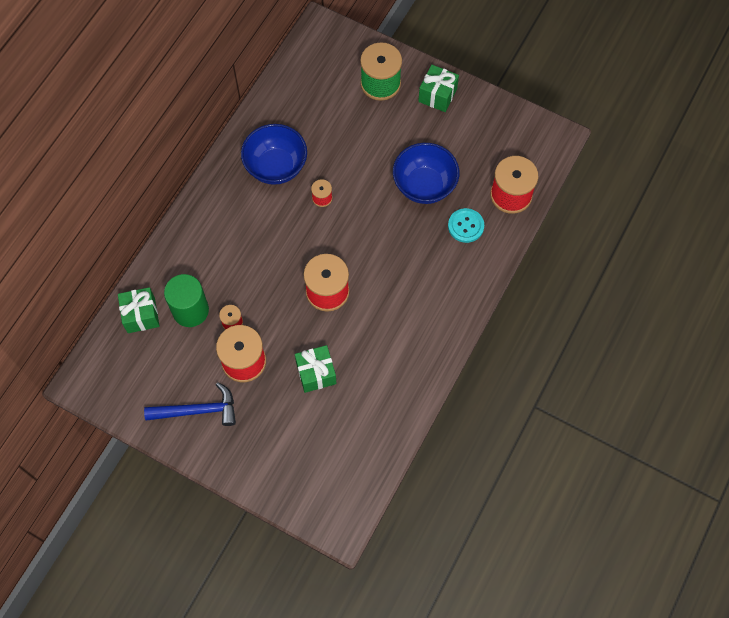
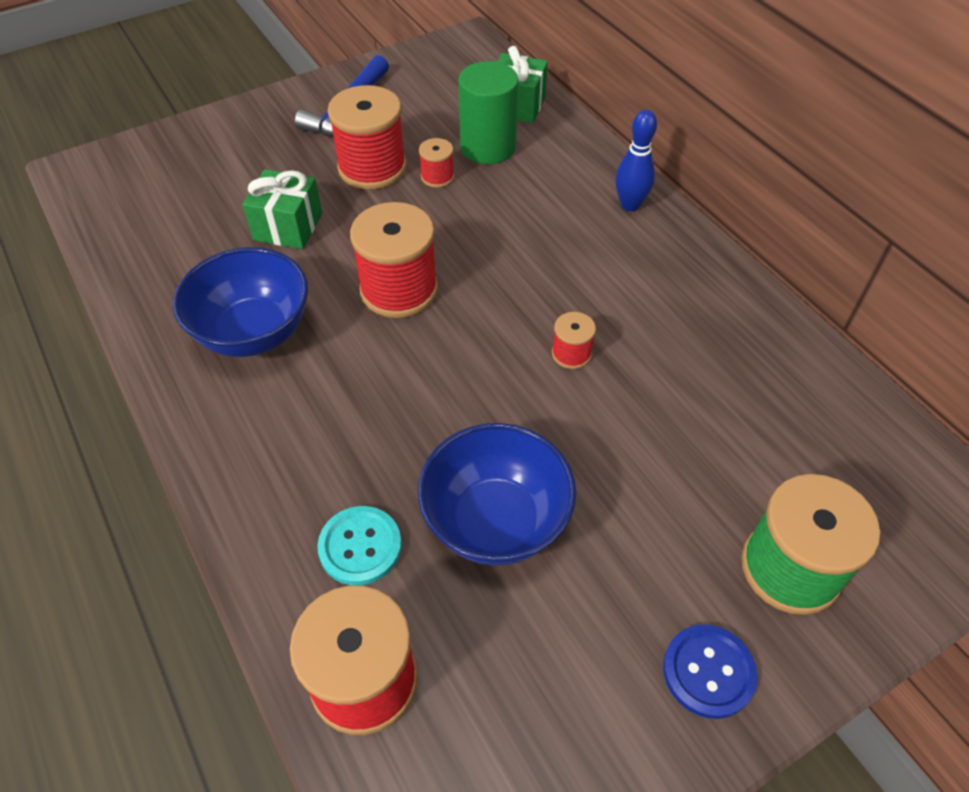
camera: 120 degrees right, 15 degrees down
(201, 216) = (630, 205): none -> blue bowling pin
(276, 167) = (671, 320): blue bowl -> blue bowl (254, 333)
(437, 95) = (708, 672): green gift -> blue button

